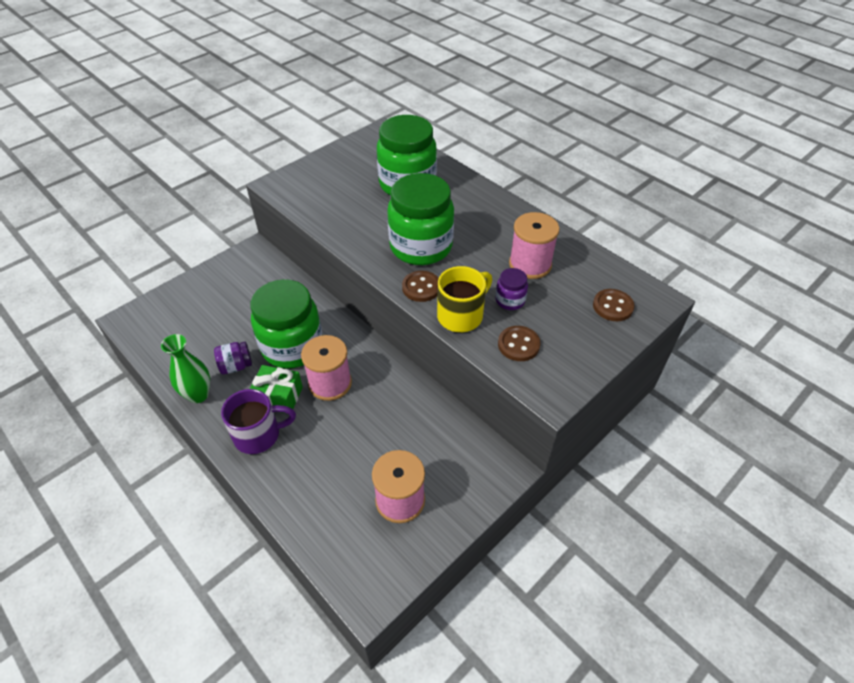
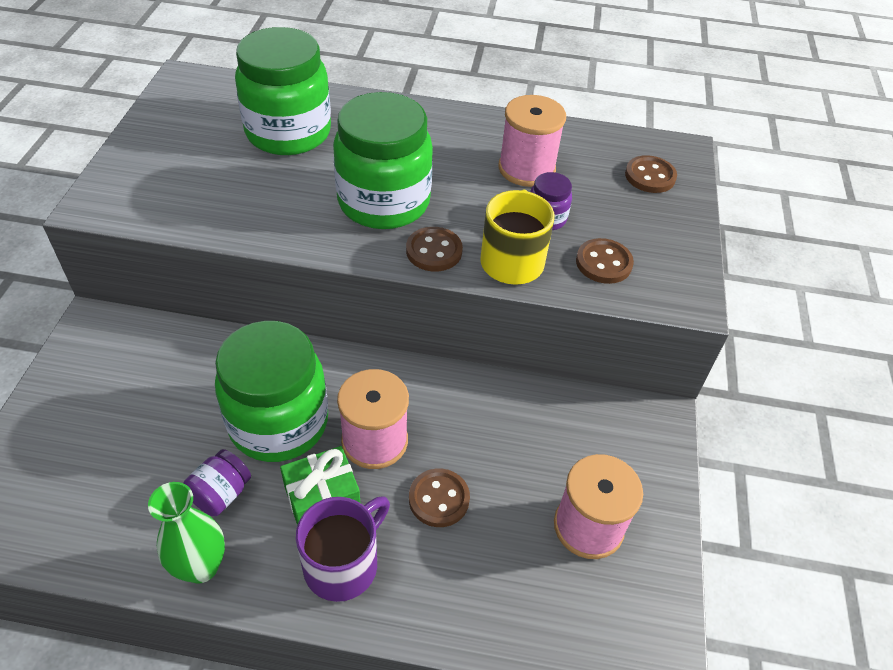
camera: 40 degrees left, 0 degrees up
(334, 433) = (439, 499): none -> brown button

